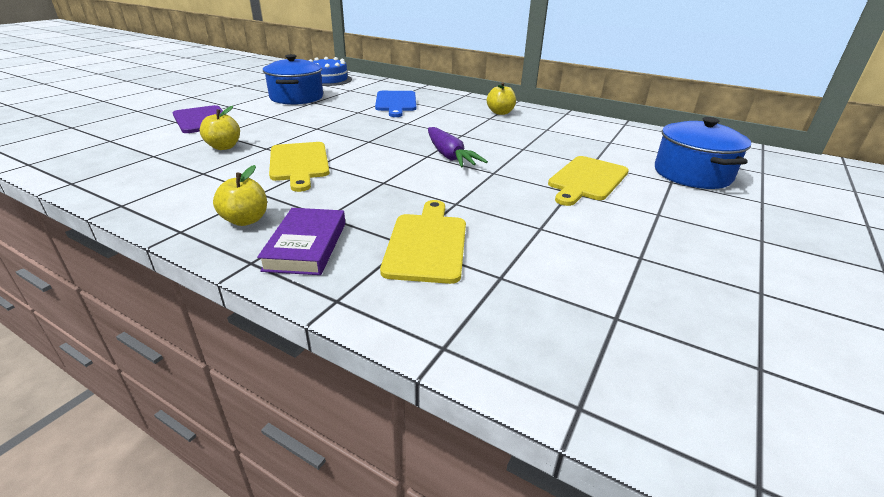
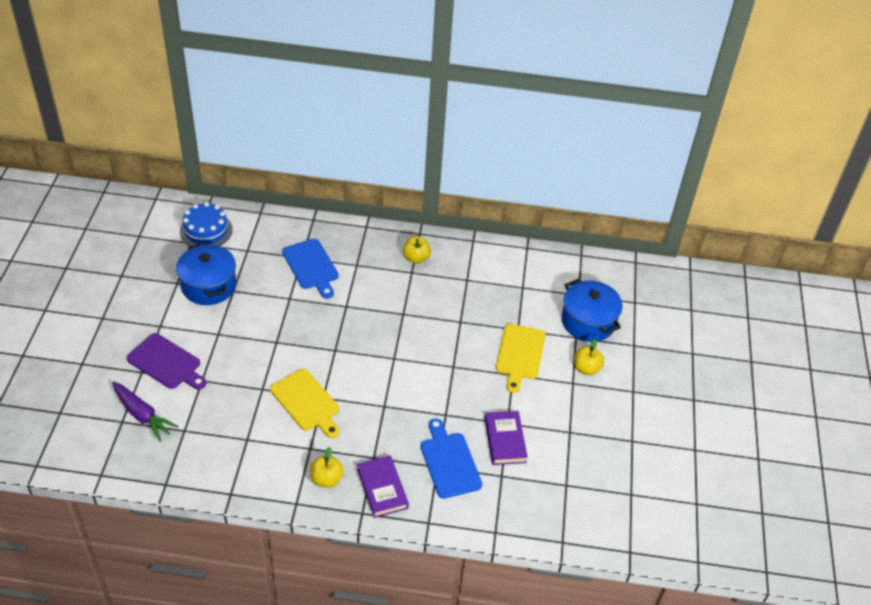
camera: 25 degrees left, 15 degrees up
(224, 147) = (227, 399): yellow apple -> yellow apple (586, 368)
(427, 244) = (449, 462): yellow cutting board -> blue cutting board
(449, 156) = (410, 352): purple carrot -> purple carrot (142, 415)
(527, 242) = (505, 440): none -> purple book

